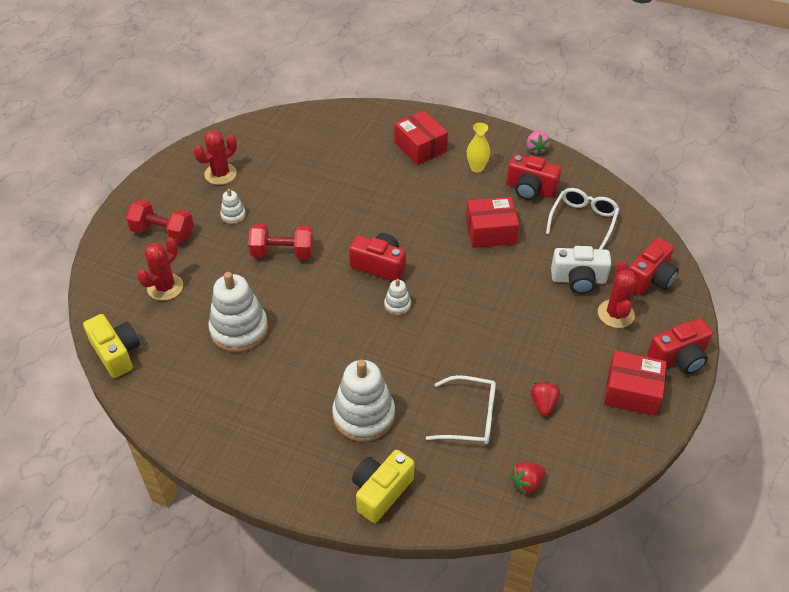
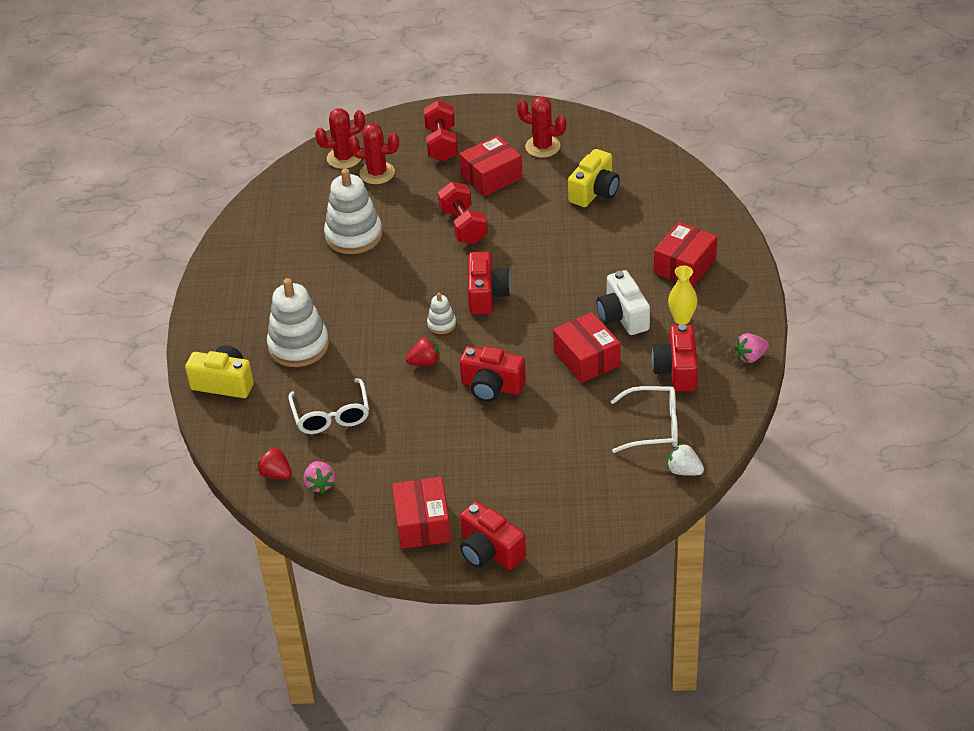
camera: 70 degrees right, 5 degrees down
(116, 353) = (289, 178): yellow camera -> yellow camera (594, 192)
(233, 216) = (491, 177): white stacking toy -> red box
(543, 404) = (373, 461): red strawberry -> red strawberry (425, 362)
(554, 452) = (320, 484): none -> pink strawberry
(578, 280) = (557, 446): white camera -> white camera (622, 316)
(615, 314) = (524, 487): red cactus -> red cactus (344, 158)
(635, 220) = (684, 471): none -> white strawberry
(650, 279) = (595, 503): red camera -> red camera (492, 387)

